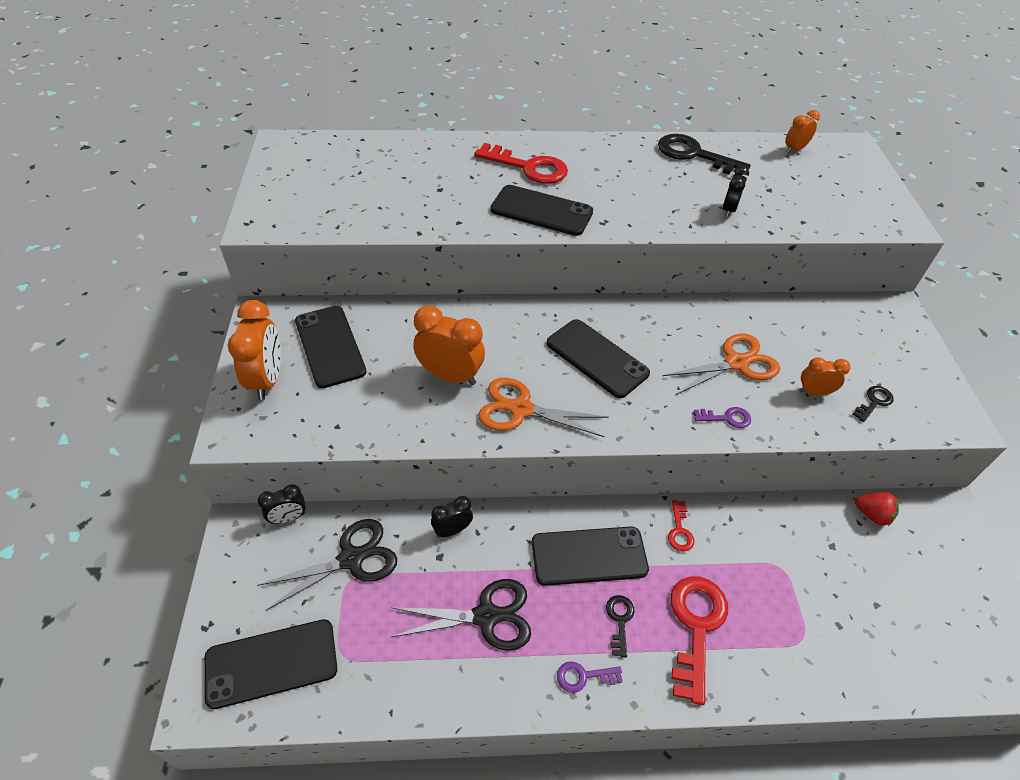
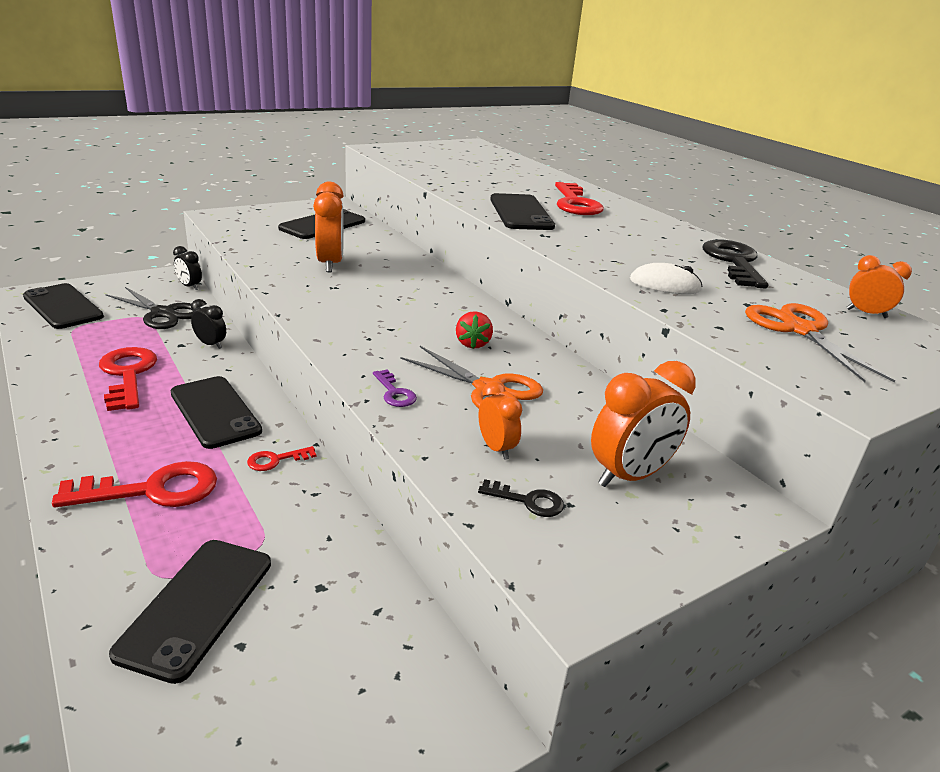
camera: 60 degrees right, 20 degrees down
(267, 379) = (273, 215): orange clock -> orange clock (630, 476)
(486, 616) = (128, 375): black scissors -> red key
(521, 409) = (315, 294): orange scissors -> orange scissors (799, 330)
(583, 676) = (76, 432): purple key -> none
(597, 358) = (413, 316): black phone -> black phone (197, 606)
(619, 620) = (145, 441): black key -> none
(729, 210) = (664, 285): black clock -> white mouse
(872, 514) = (400, 623): red strawberry -> red strawberry (472, 344)

